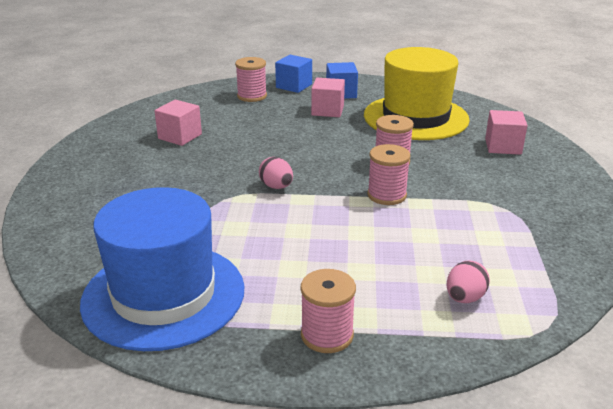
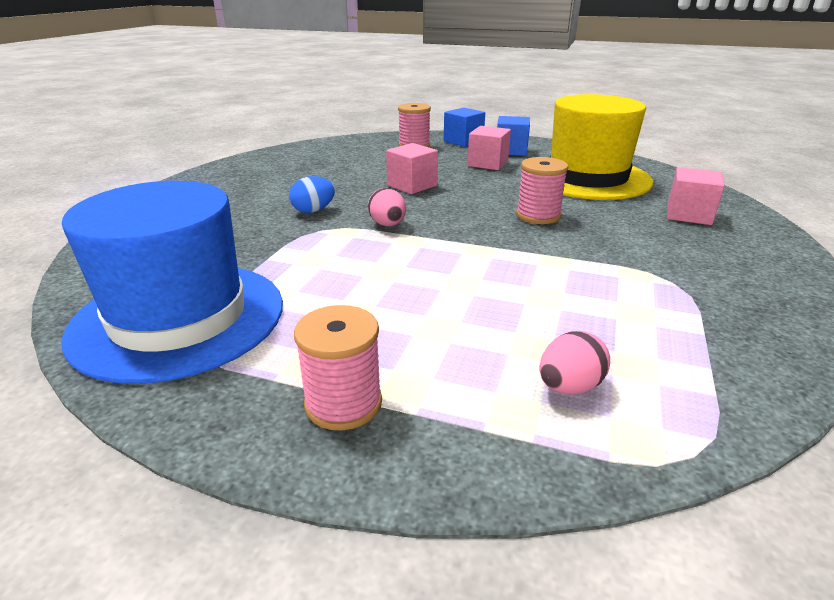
camera: 15 degrees right, 0 degrees up
(180, 136) = (317, 171): pink cube -> pink cube (412, 185)
(204, 180) = (313, 210): none -> blue egg
(387, 195) = (515, 248): pink spool -> none

